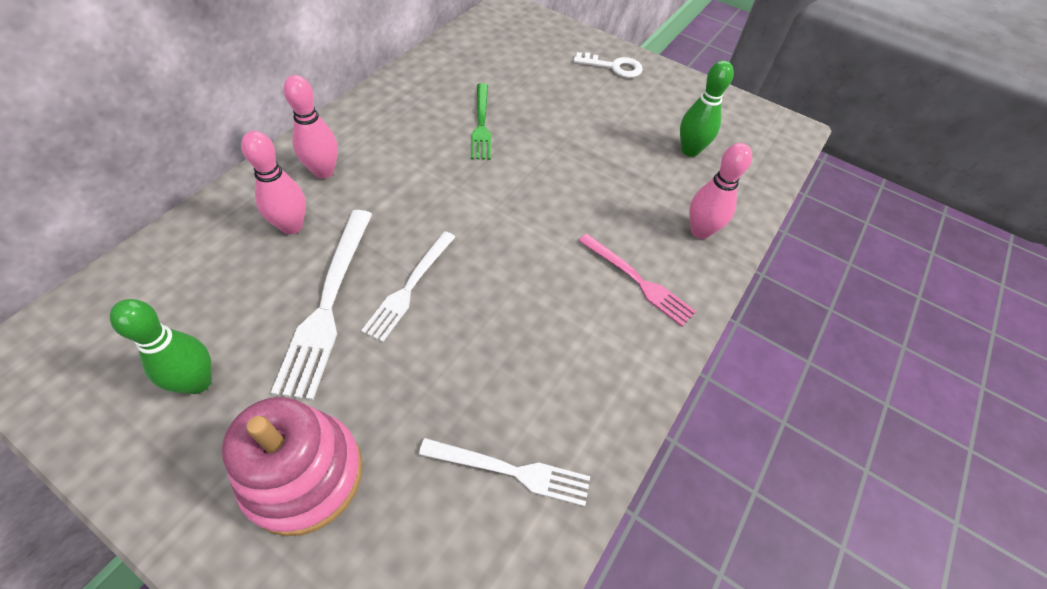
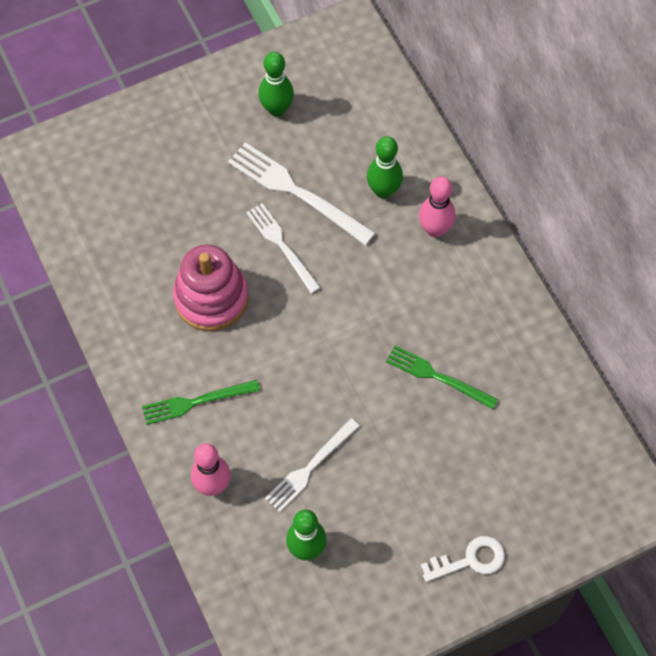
camera: 125 degrees right, 10 degrees up
(291, 226) = (383, 191): pink bowling pin -> green bowling pin
(304, 475) = (183, 145): pink stacking toy -> pink stacking toy (211, 298)
(510, 471) = (117, 245): white fork -> white fork (310, 467)
(613, 67) = (470, 560): white key -> white key turned 150 degrees counterclockwise
(637, 280) = (197, 402): pink fork -> green fork

